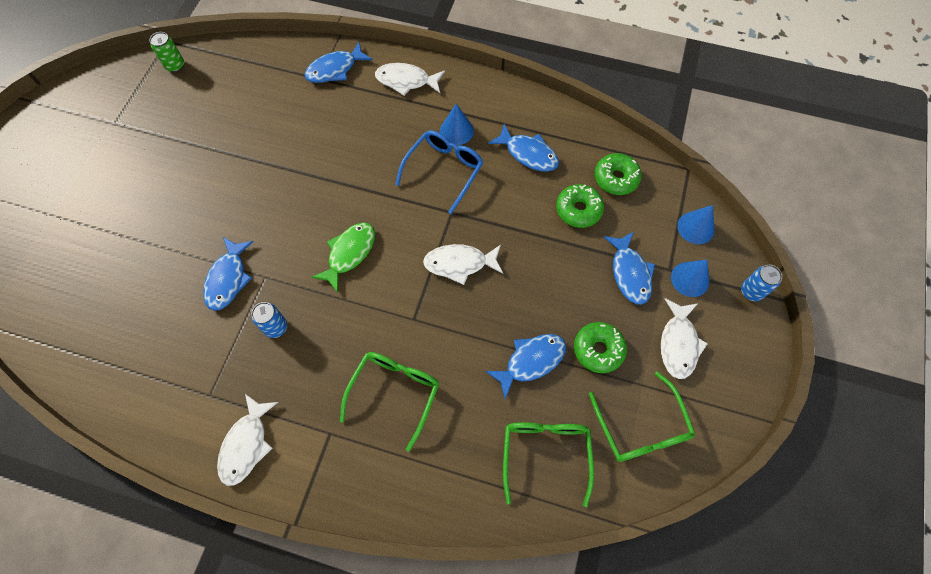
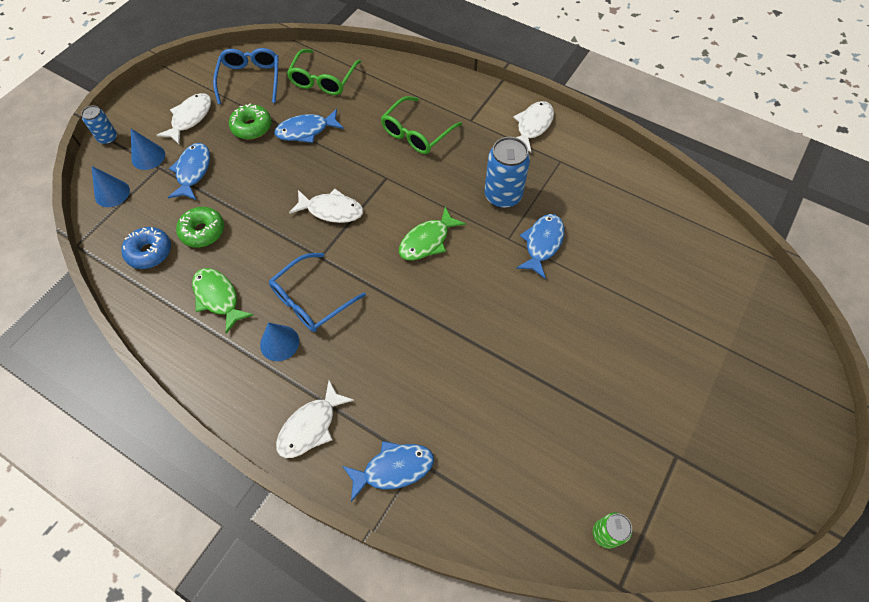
camera: 165 degrees left, 5 degrees down
(276, 327) = (503, 196): blue can -> blue can, size x1.78
(406, 81) = (311, 426): white fish -> white fish turned 105 degrees clockwise
(528, 154) = (218, 297): blue fish -> green fish
(616, 178) = (149, 252): green donut -> blue donut
(641, 428) = (250, 79): green glasses -> blue glasses

